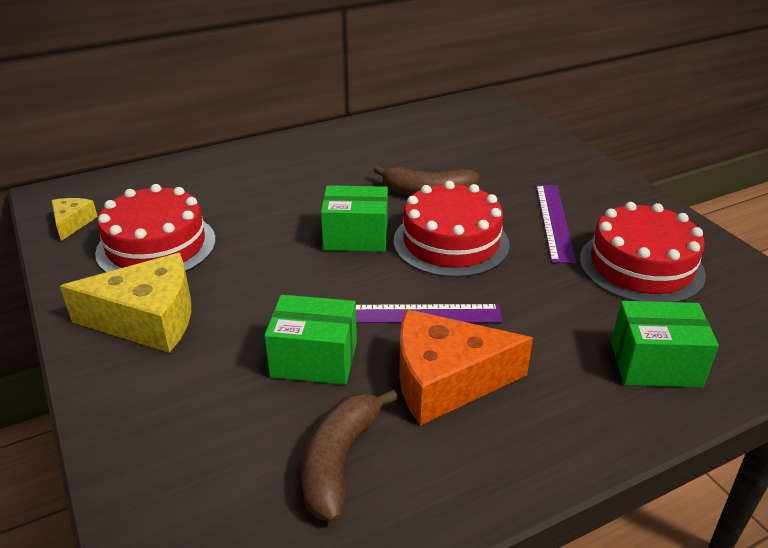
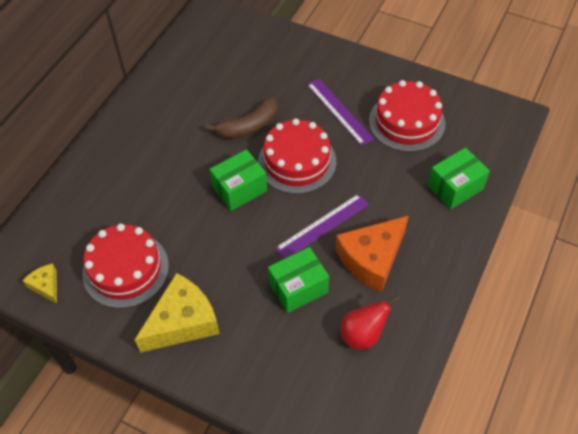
camera: 35 degrees left, 20 degrees up
(339, 461) = (363, 335): brown banana -> red pear

